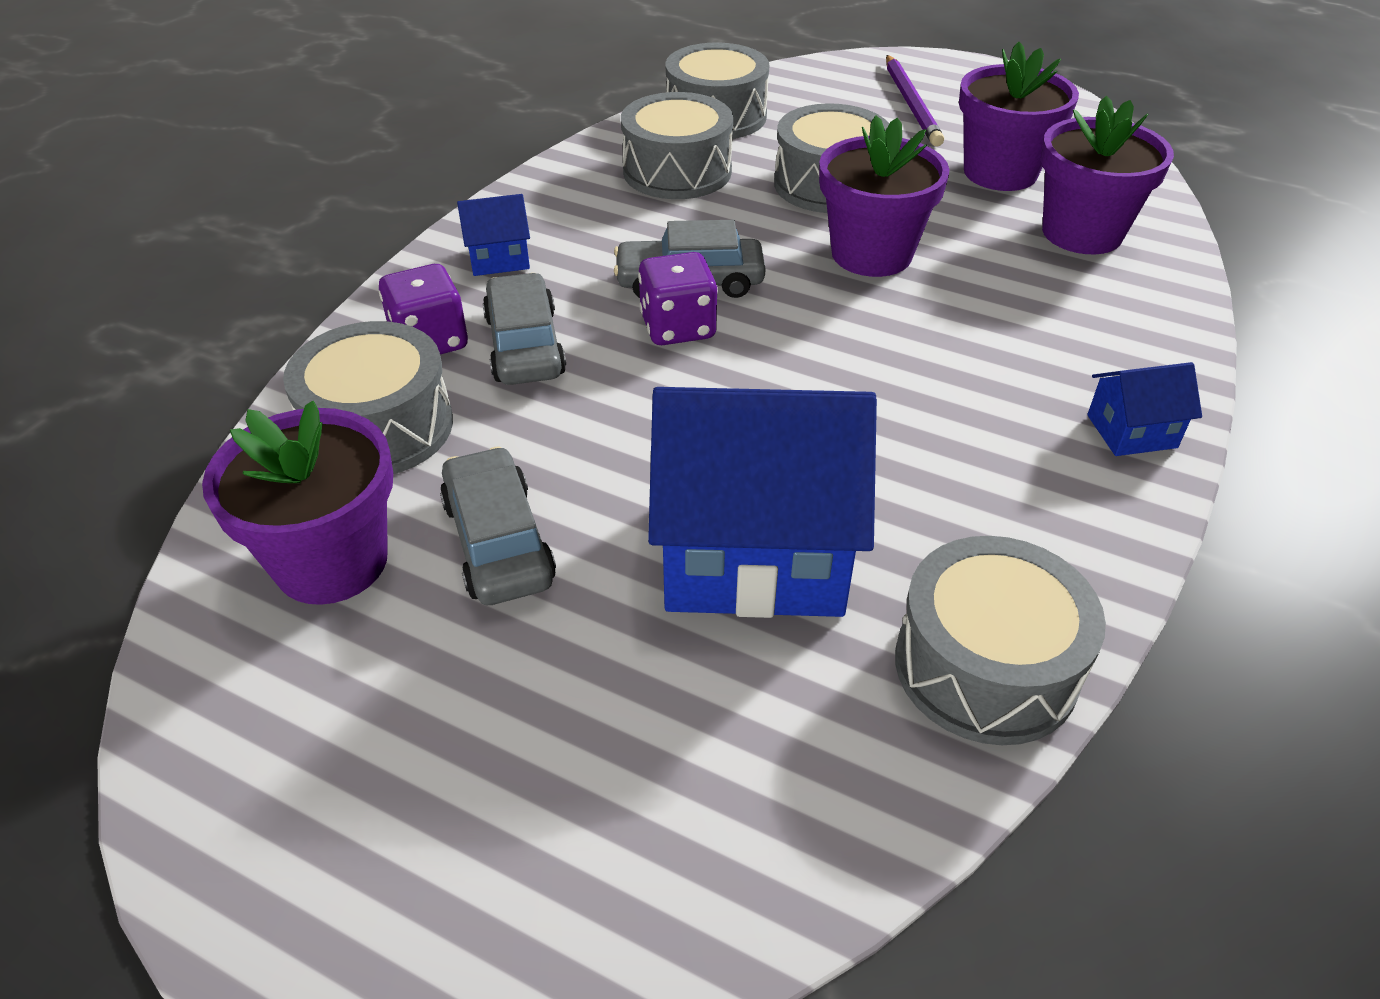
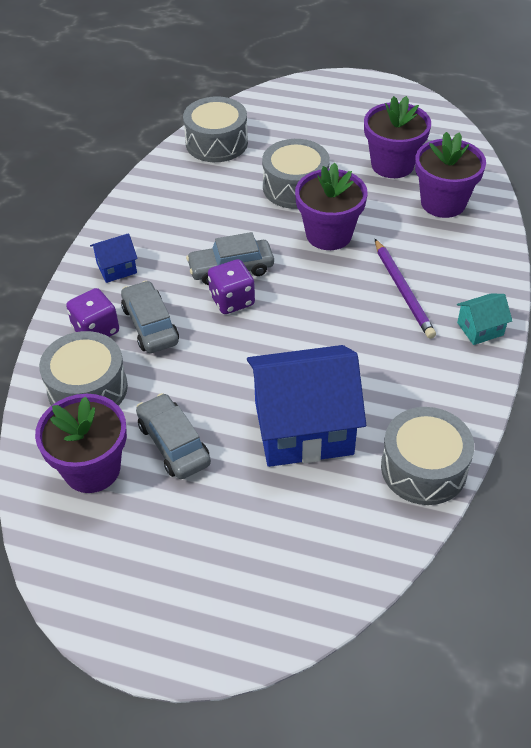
camera: 10 degrees left, 5 degrees up
(677, 171) = (203, 189): grey drum -> none
(911, 104) = (333, 117): purple pencil -> purple pencil (403, 291)
(1132, 431) = (480, 329): blue house -> turquoise house

